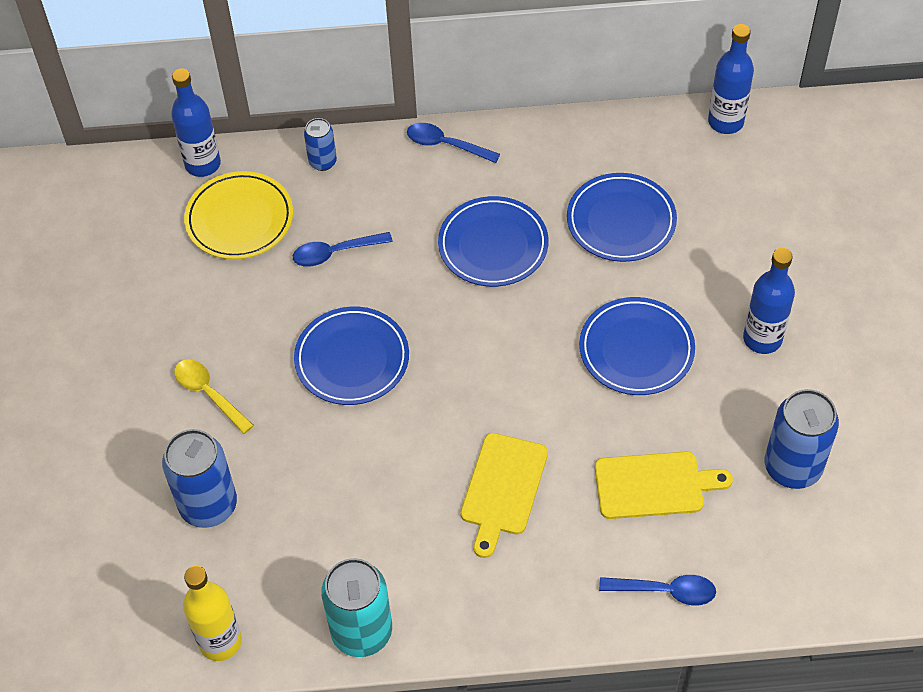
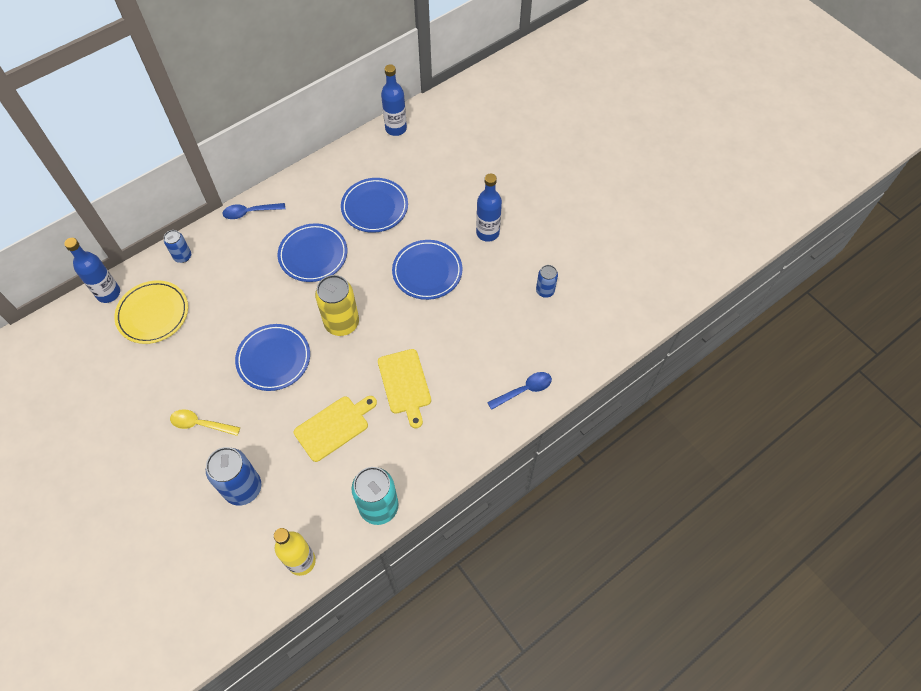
camera: 35 degrees left, 5 degrees up
(335, 253) = (224, 304): blue spoon -> none
(471, 359) = (342, 323): none -> yellow can
(654, 485) = (482, 338): yellow cutting board -> yellow cutting board (334, 426)
(792, 467) = (545, 291): blue can -> blue can, size x0.55

